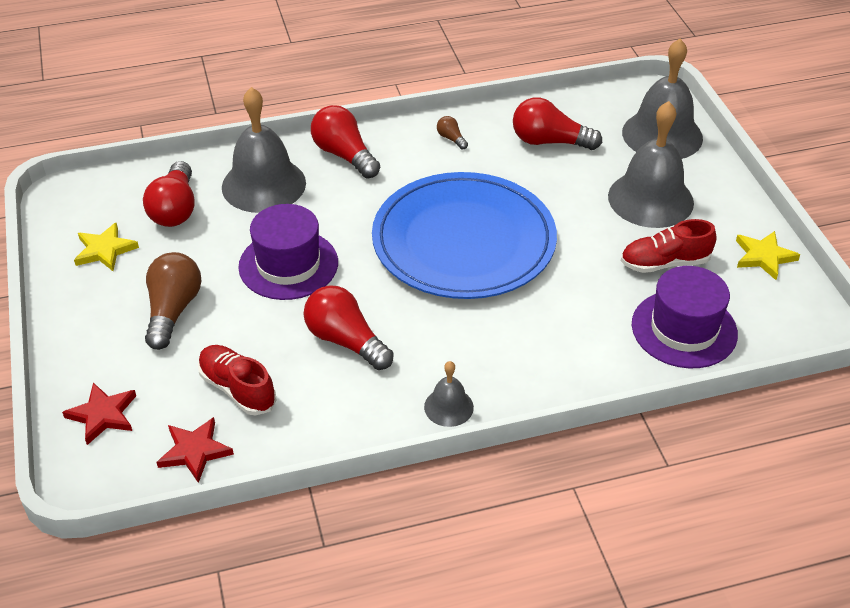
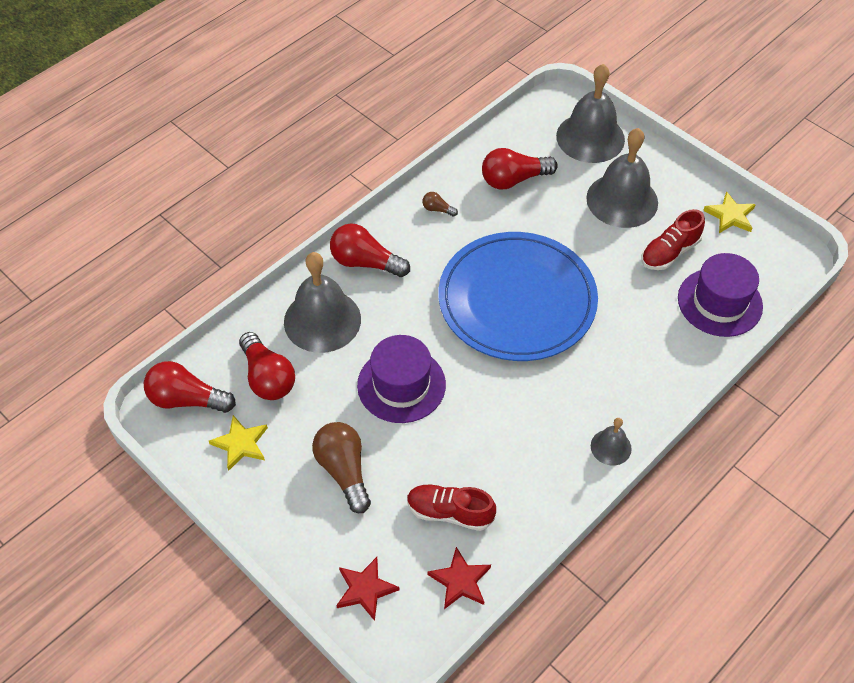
camera: 30 degrees left, 10 degrees up
(345, 341) = (497, 430): red light bulb -> red light bulb (187, 399)

